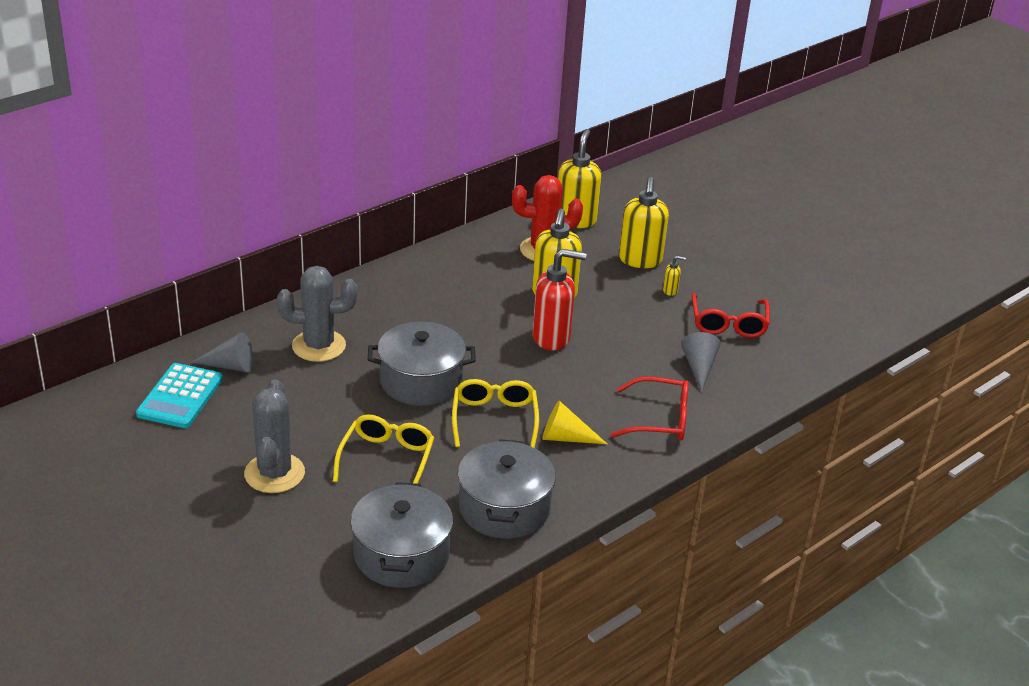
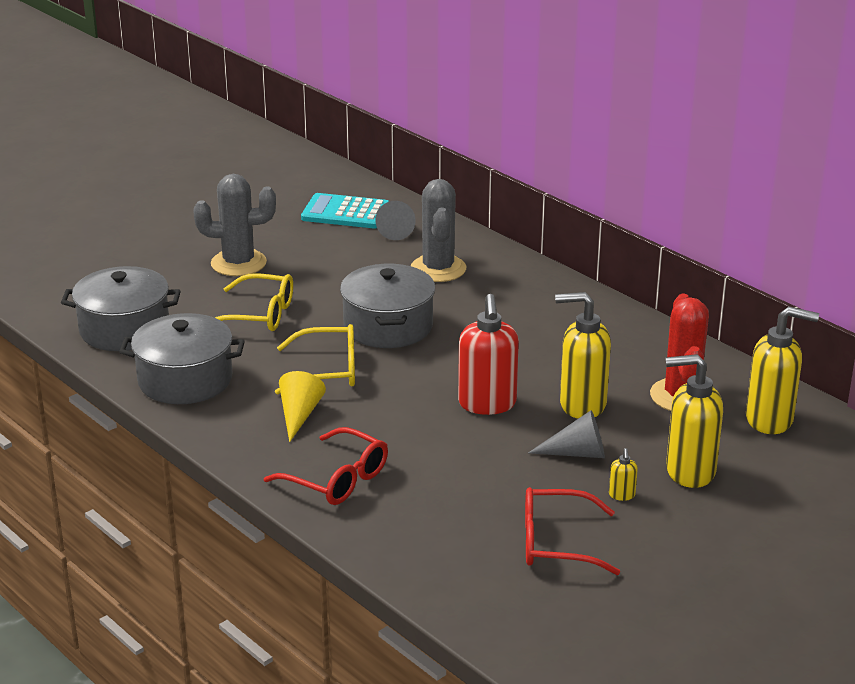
camera: 90 degrees right, 5 degrees down
(660, 420) = (337, 479): red glasses -> red glasses turned 60 degrees counterclockwise
(699, 367) = (449, 513): grey cone -> grey cone (577, 453)

